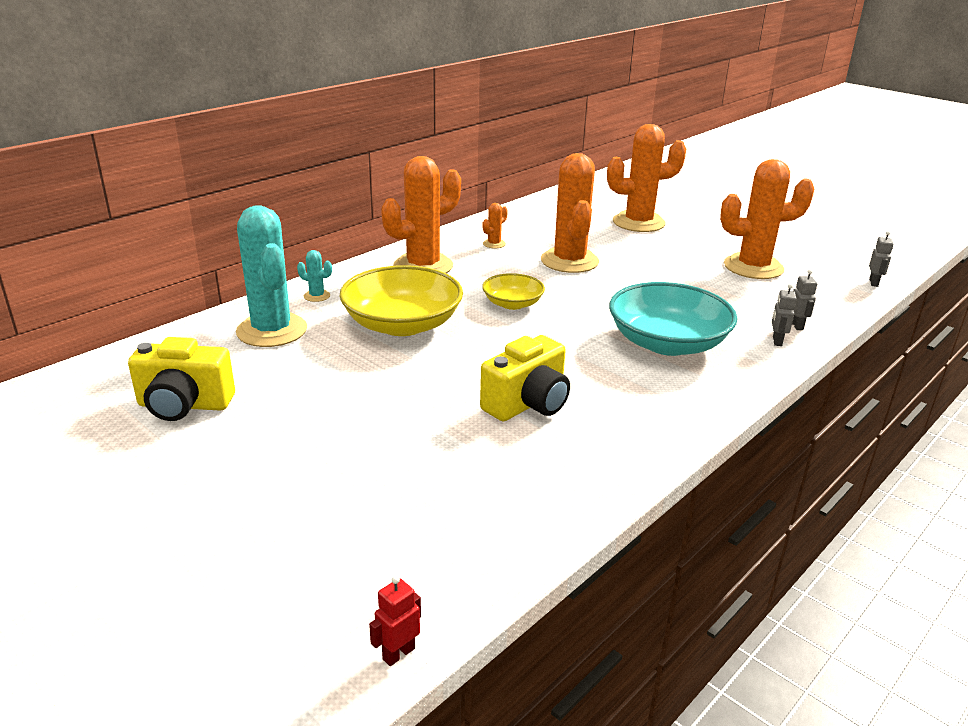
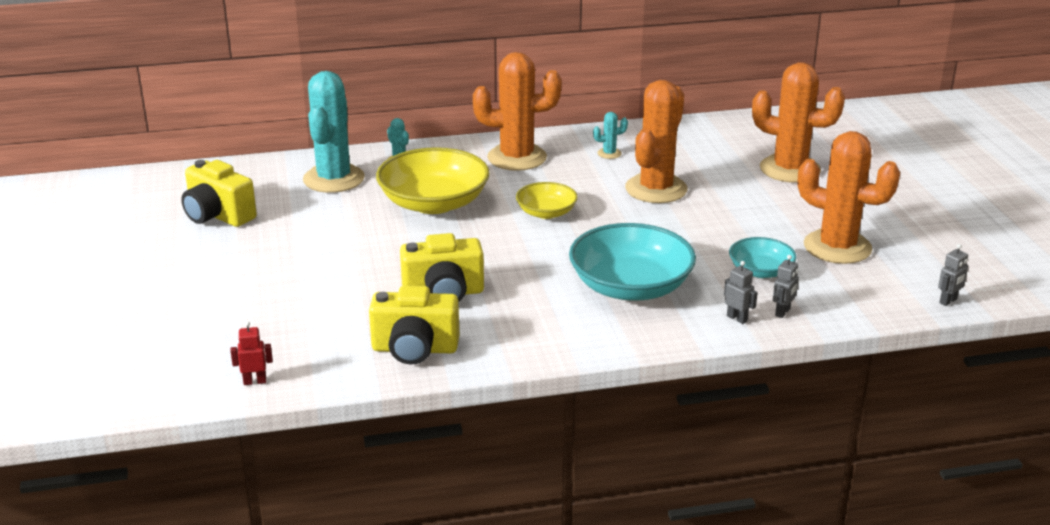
camera: 35 degrees right, 0 degrees up
(398, 653) = (170, 402): red robot -> red robot (255, 381)
(494, 244) = (609, 153): orange cactus -> turquoise cactus
(578, 469) = (414, 349): none -> yellow camera
(734, 300) = (760, 271): none -> turquoise bowl
(776, 341) = (737, 318): grey robot -> grey robot turned 90 degrees clockwise

